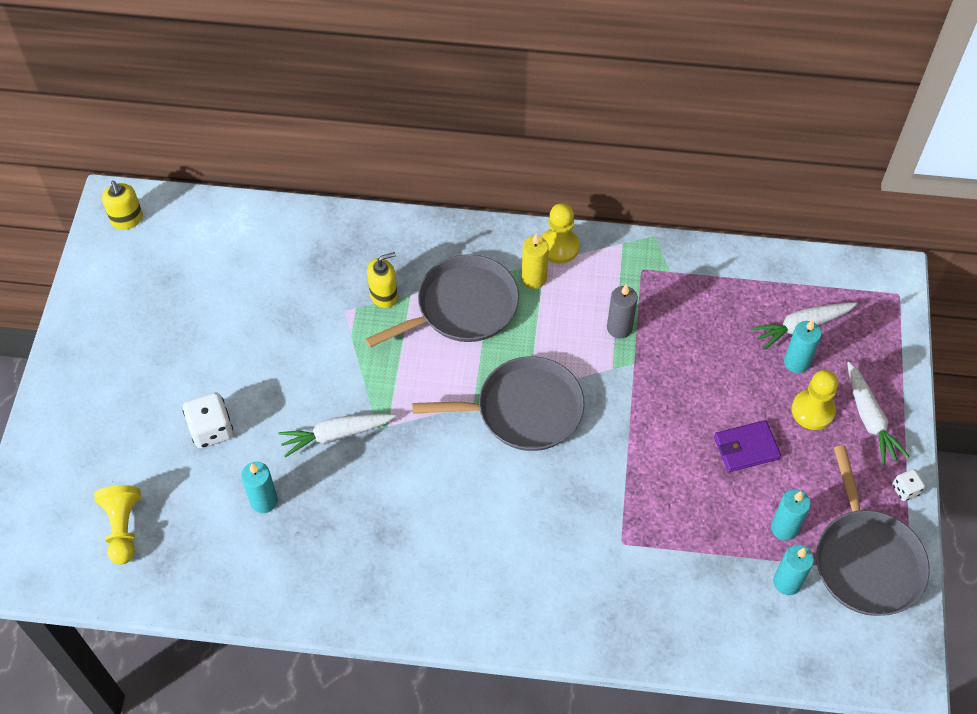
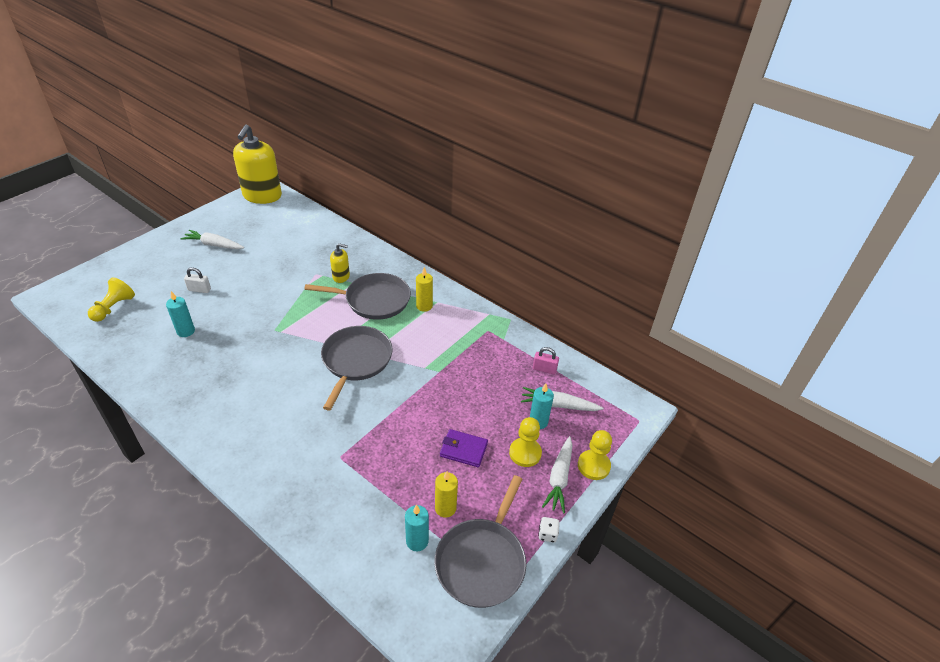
camera: 30 degrees right, 15 degrees down
(127, 219) = (262, 196): yellow soap dispenser -> yellow soap dispenser, size x2.15
(211, 430) = (199, 290): white dice -> white padlock
(336, 435) = (251, 322): white carrot -> white carrot (214, 245)
(523, 410) = (356, 361): grey pan -> grey pan turned 105 degrees counterclockwise
(559, 247) = (452, 299): yellow pawn -> yellow pawn (593, 466)
(619, 328) = (448, 351): grey candle -> none
(749, 286) = (544, 369): none -> pink padlock
(784, 528) = (445, 508): turquoise candle -> yellow candle

